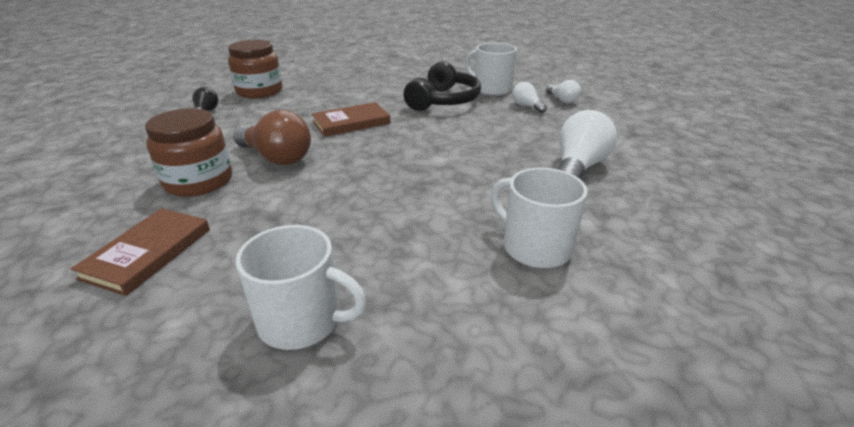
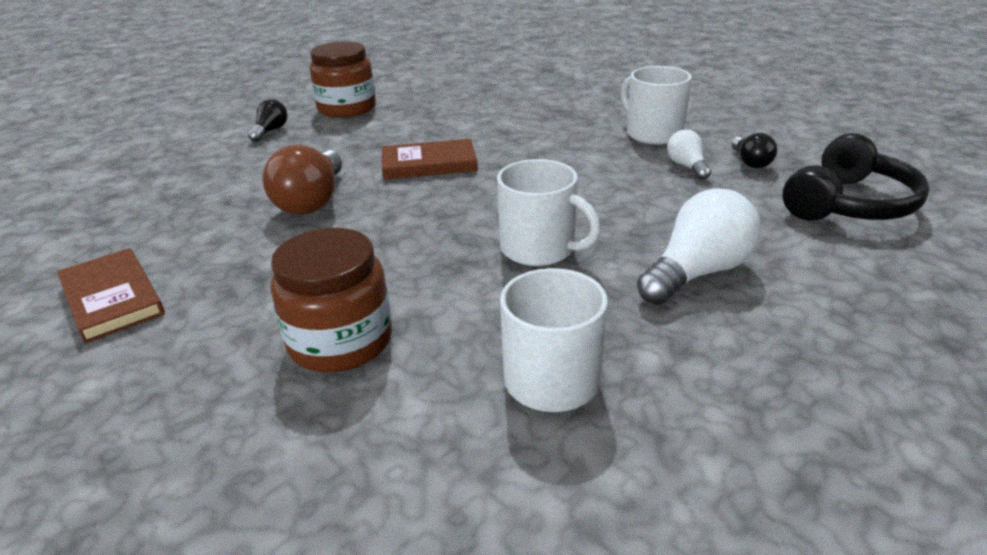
camera: 20 degrees right, 0 degrees up
(148, 253) = (112, 298): brown book -> brown book turned 75 degrees counterclockwise
(199, 181) = (211, 219): brown jar -> brown jar (340, 341)
(277, 158) = (312, 201): brown light bulb -> brown light bulb turned 45 degrees clockwise
(302, 321) = (213, 412): white mug -> white mug (539, 249)
(443, 101) = (570, 145): black headphones -> black headphones (848, 204)
(562, 100) = (750, 162): white light bulb -> black light bulb

